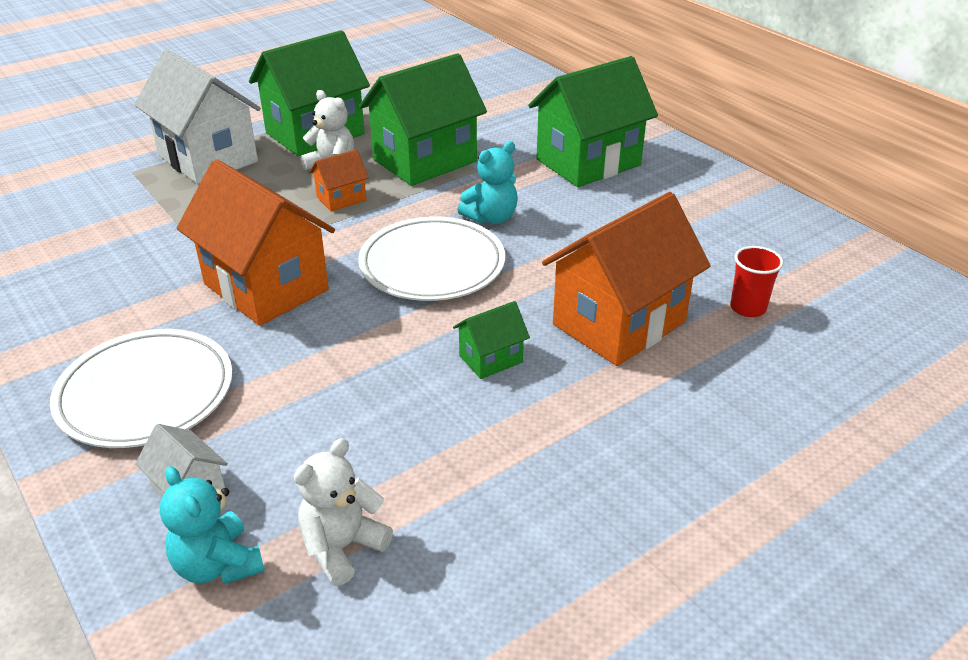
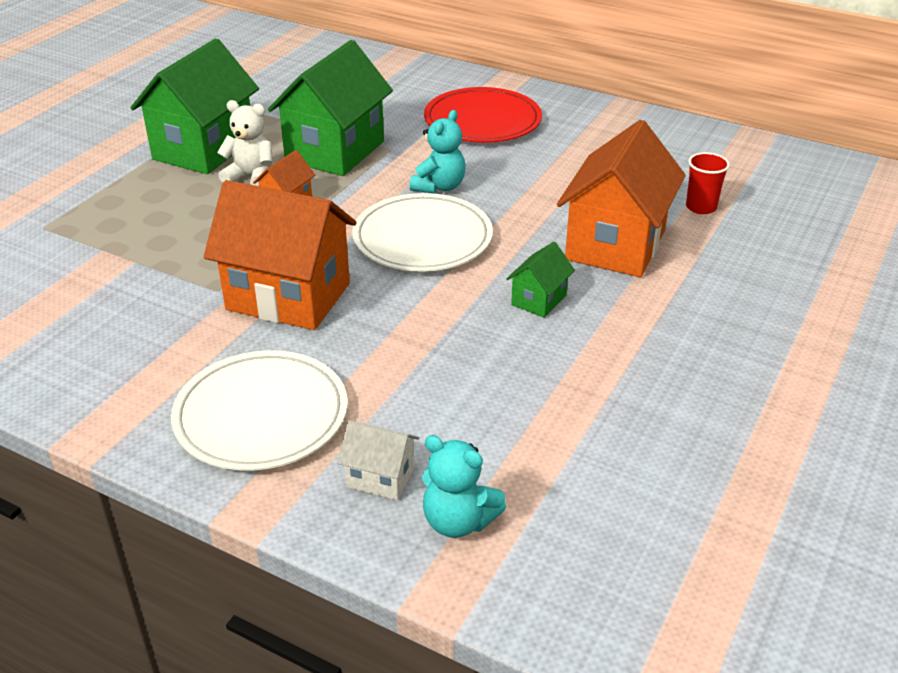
camera: 25 degrees left, 0 degrees up
(207, 158) = (114, 197): white house -> none
(342, 547) = (546, 474): white teddy bear -> none
(588, 162) = (482, 121): green house -> red plate

